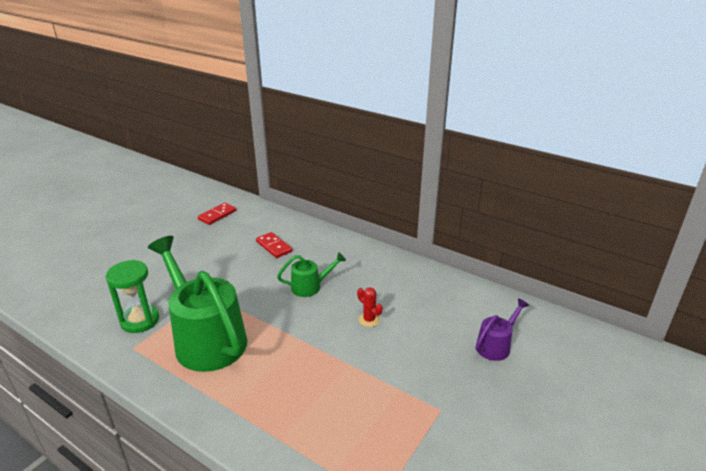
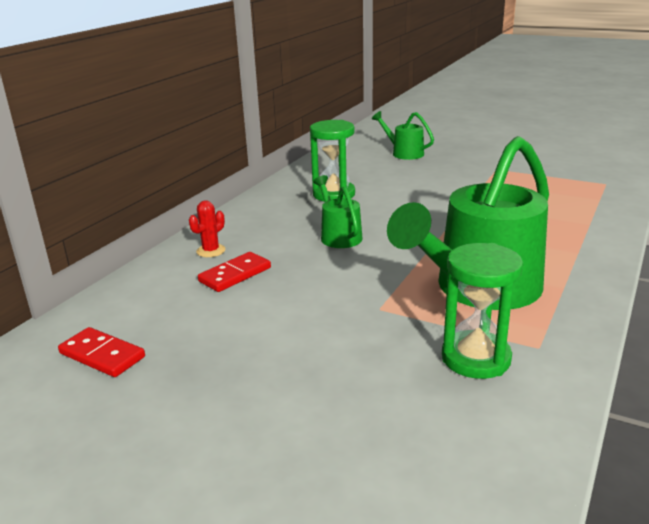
camera: 95 degrees left, 5 degrees down
(369, 320) = (391, 200): red cactus -> red cactus (211, 251)
(388, 290) = (334, 194): none -> green hourglass
(496, 345) = (403, 153): purple watering can -> green watering can

